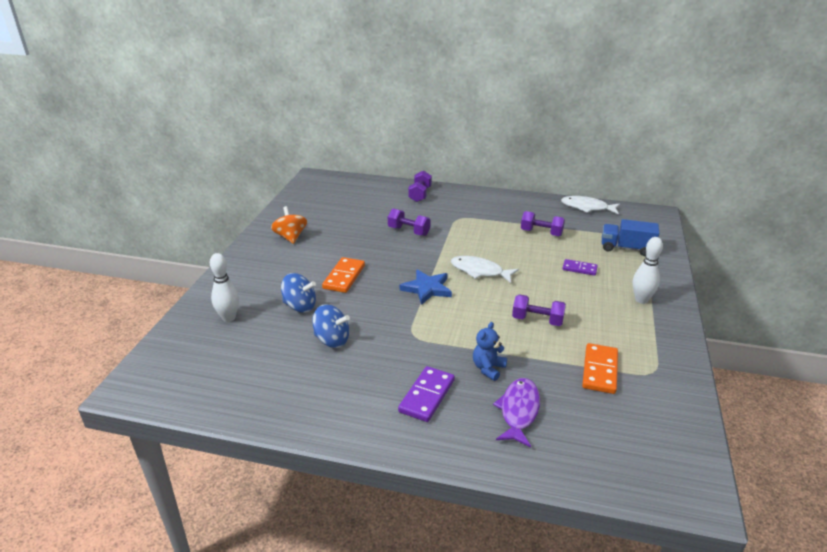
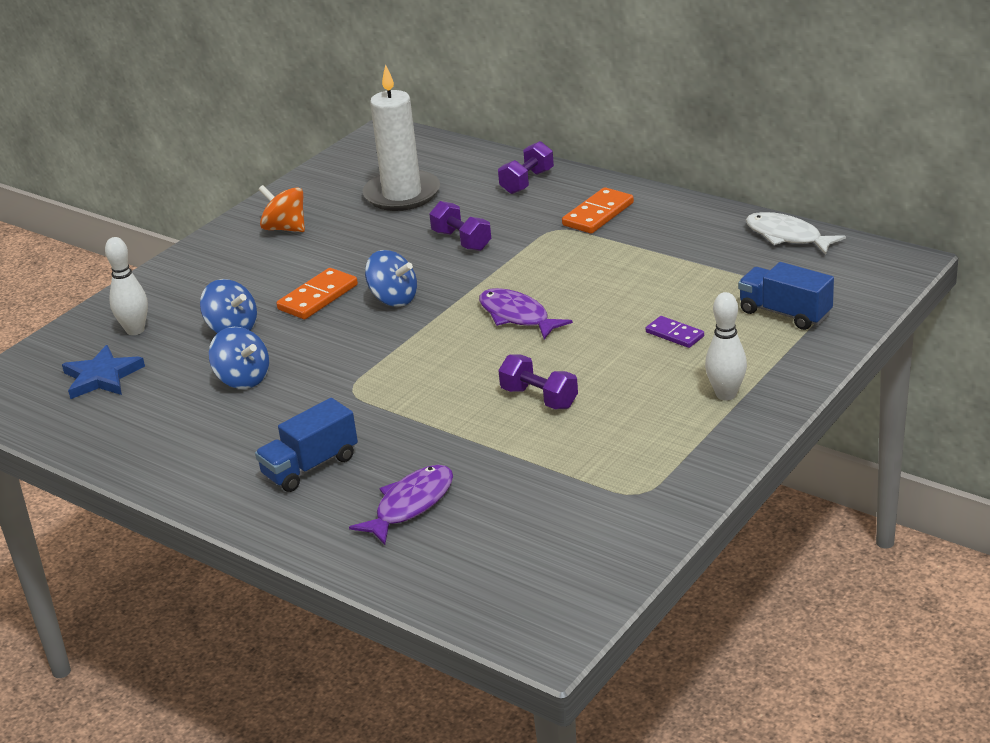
camera: 25 degrees right, 0 degrees up
(290, 237) = (285, 228): orange spinning top -> orange spinning top turned 60 degrees counterclockwise
(351, 209) = (402, 194): none -> white candle
(394, 271) = (393, 299): none -> blue spinning top
(427, 289) = (419, 330): blue star -> blue star (102, 377)
(427, 396) = (310, 466): purple domino -> blue truck
(479, 271) = (517, 316): white fish -> purple fish
(488, 368) = (415, 448): blue teddy bear -> none
(541, 233) = (667, 270): purple dumbbell -> none
(599, 370) = (565, 477): orange domino -> orange domino (598, 214)

